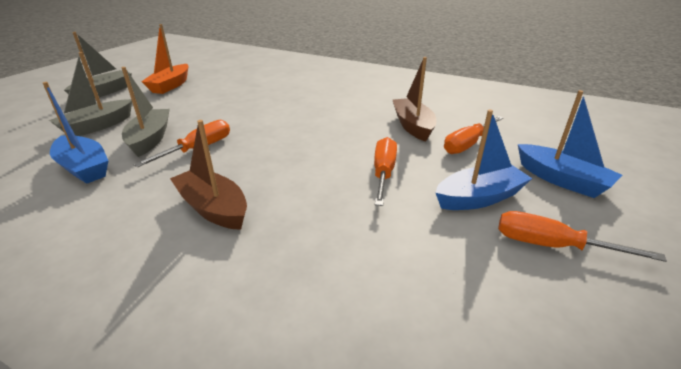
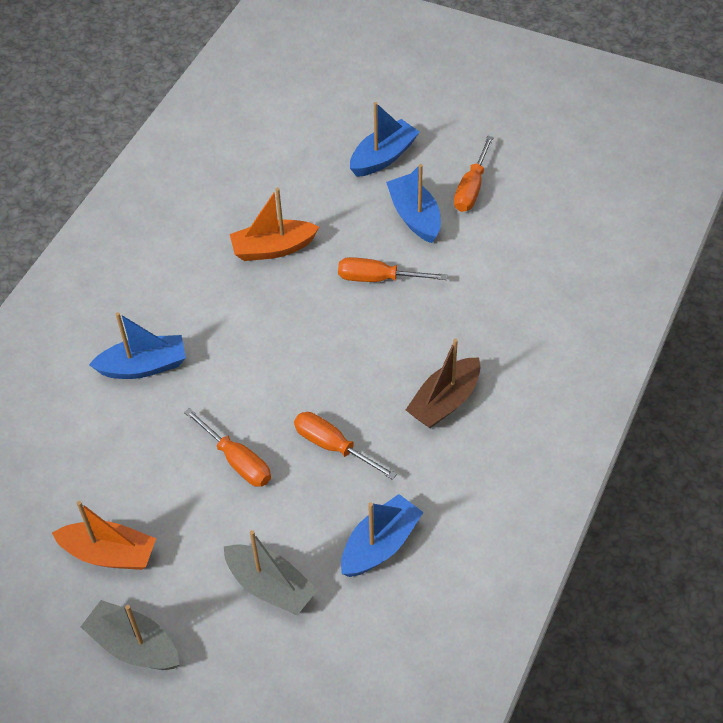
camera: 90 degrees left, 20 degrees up
(150, 139) = (308, 506): grey boat -> none
(303, 89) = (144, 366): none -> blue boat
(412, 126) = (273, 248): brown boat -> orange boat
(468, 144) = (318, 208): orange screwdriver -> orange screwdriver (237, 460)

